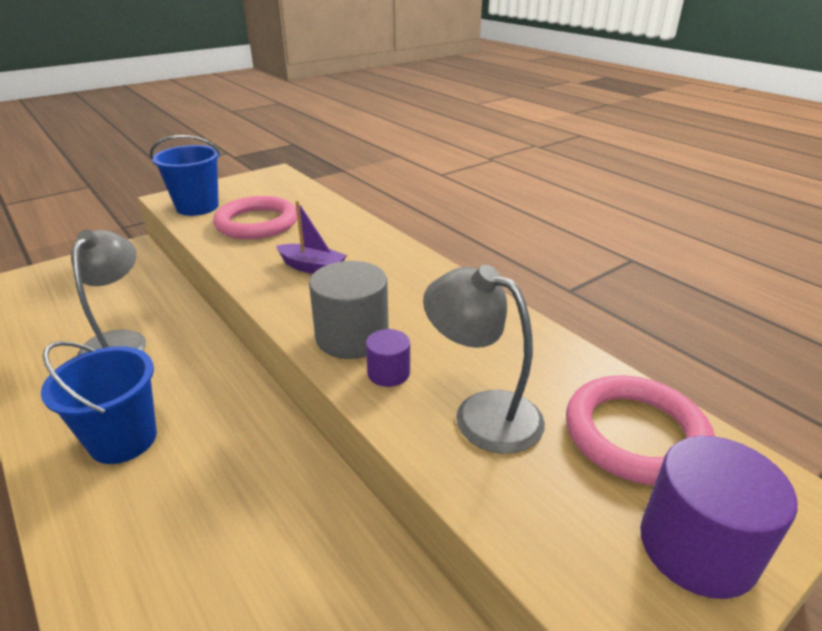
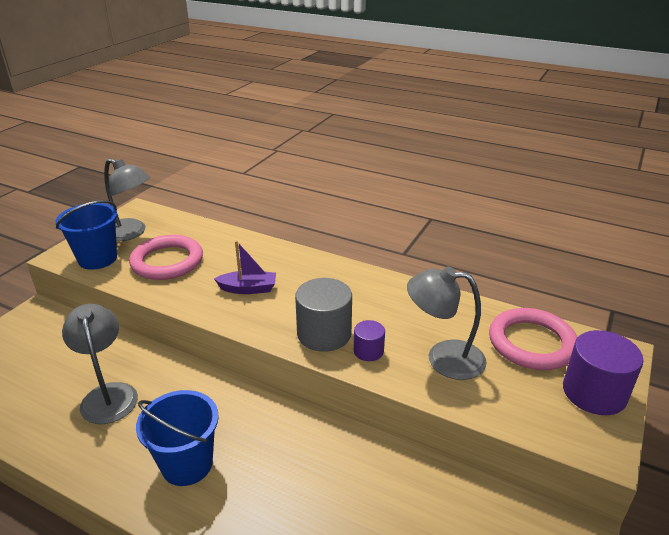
camera: 25 degrees left, 0 degrees up
(249, 191) = (131, 233): none -> grey lamp

